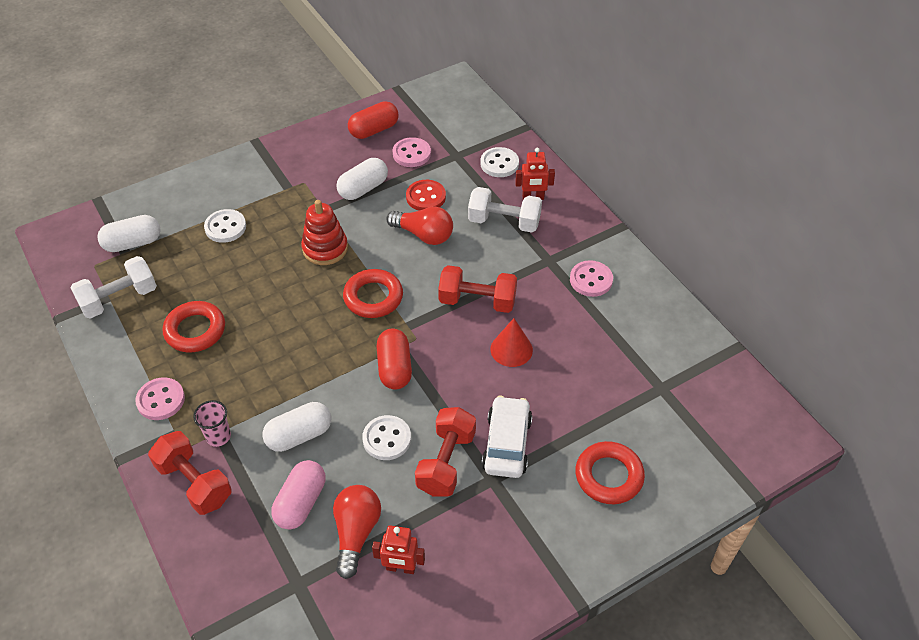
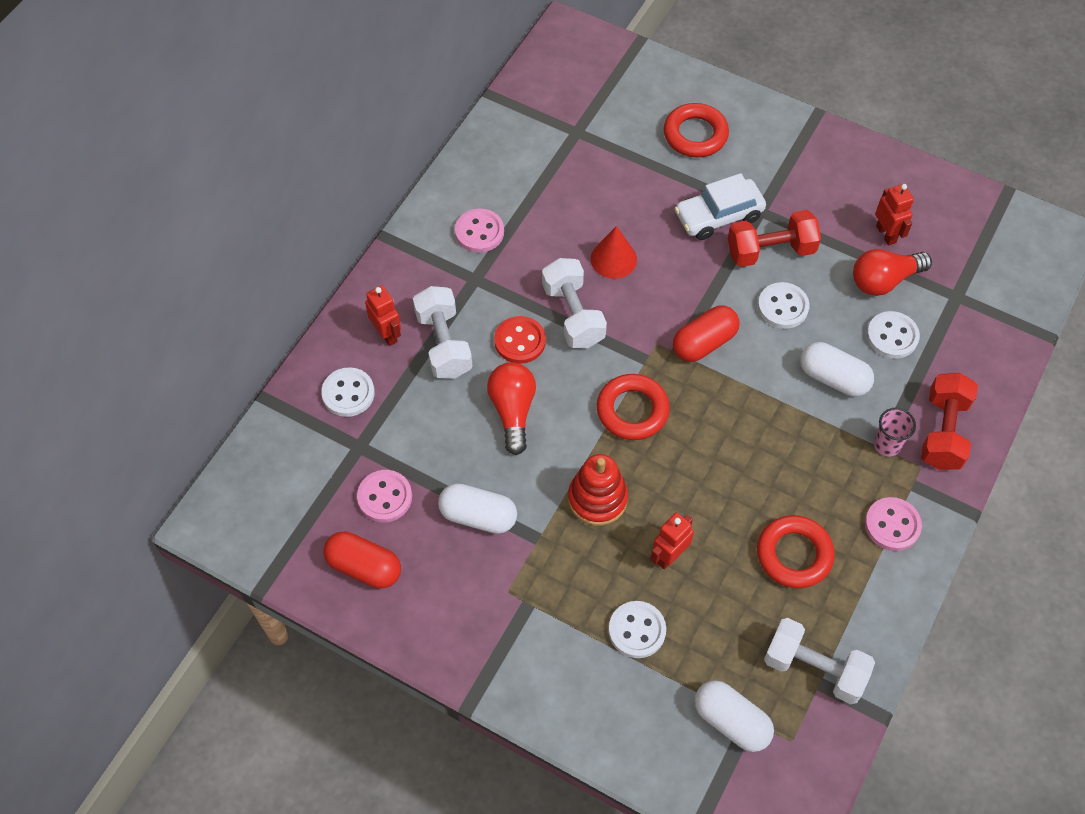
camera: 120 degrees left, 10 degrees up
(255, 265) = (669, 556): none -> red robot
(301, 502) = (892, 336): pink capsule -> white button
(426, 197) = (451, 441): red button -> red button (520, 341)
(477, 301) = (573, 315): red dumbbell -> white dumbbell

